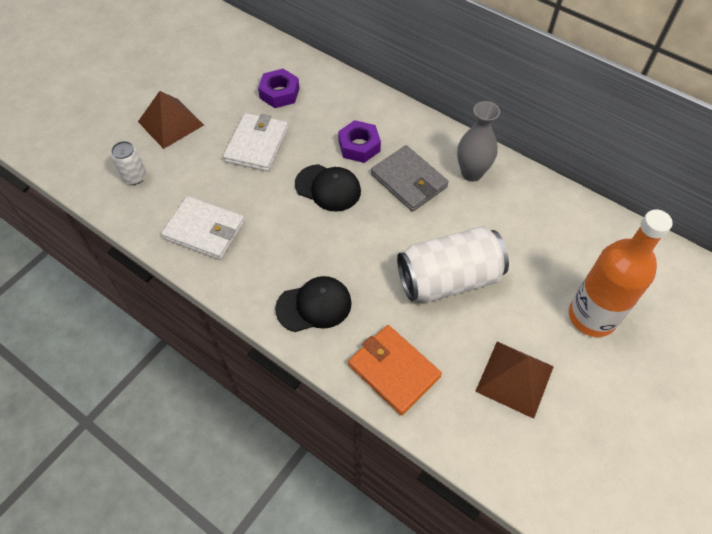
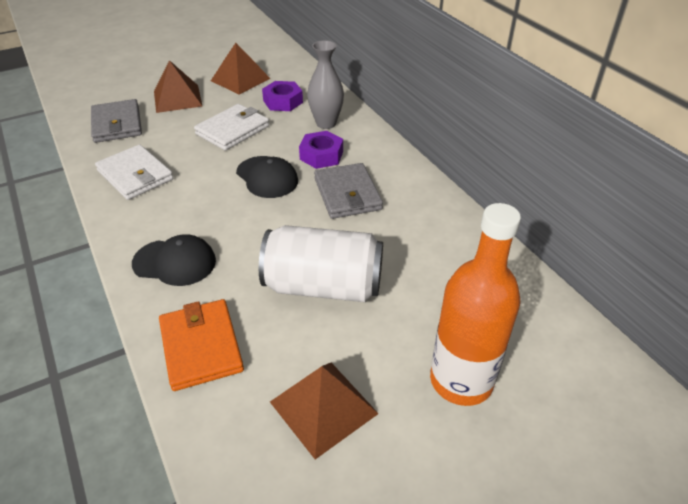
camera: 25 degrees right, 15 degrees down
(135, 177) = (117, 124): white can -> grey wallet
(216, 77) = (240, 79): none -> brown pyramid
(471, 173) = (416, 206): grey vase -> grey vase (326, 123)

